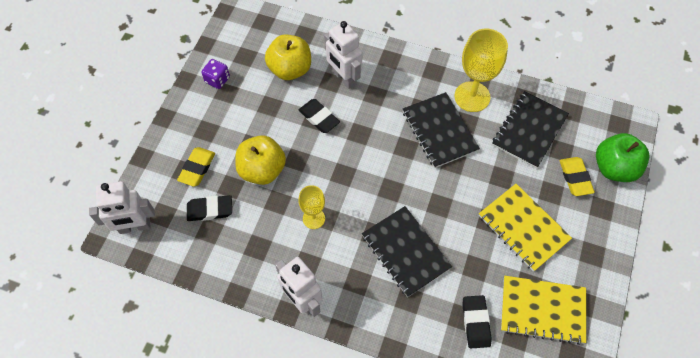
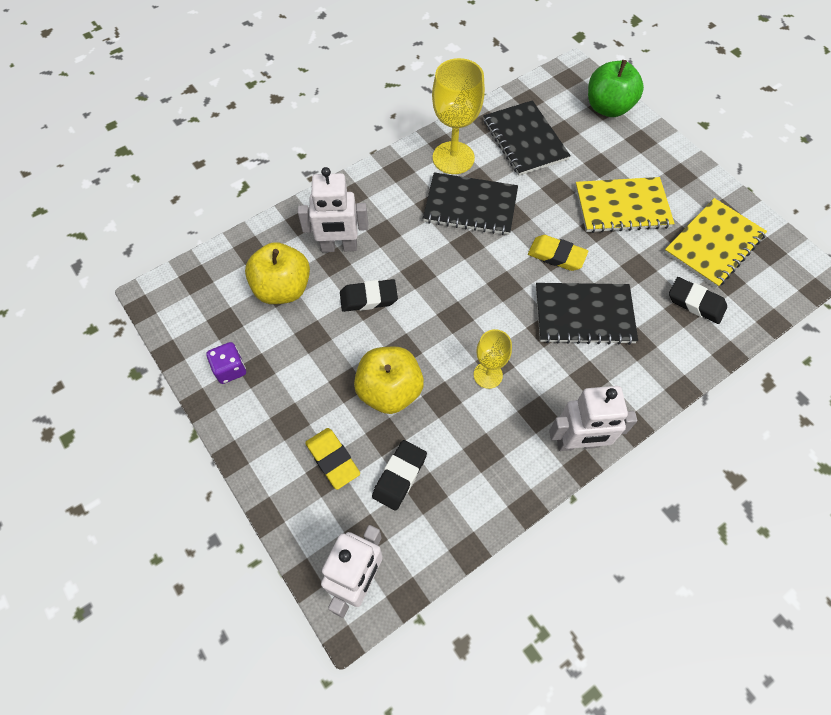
camera: 55 degrees left, 0 degrees up
(575, 178) = (598, 139): yellow eraser -> yellow eraser (556, 255)

